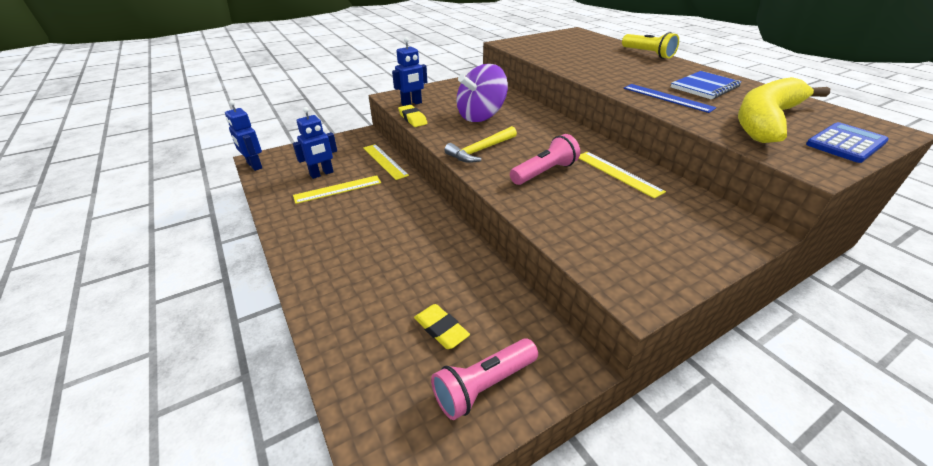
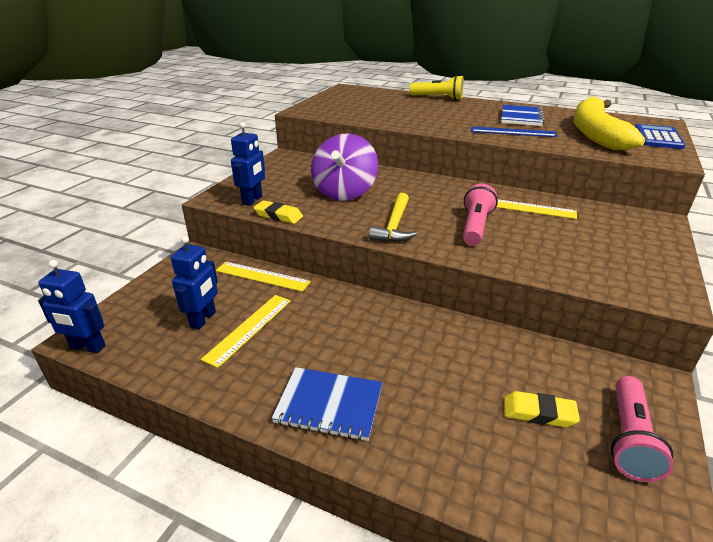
camera: 35 degrees left, 5 degrees down
(322, 252) = (329, 405): none -> blue notebook

